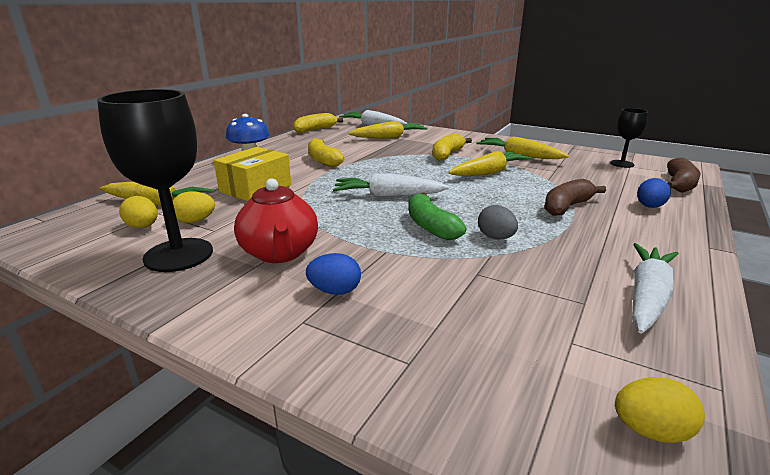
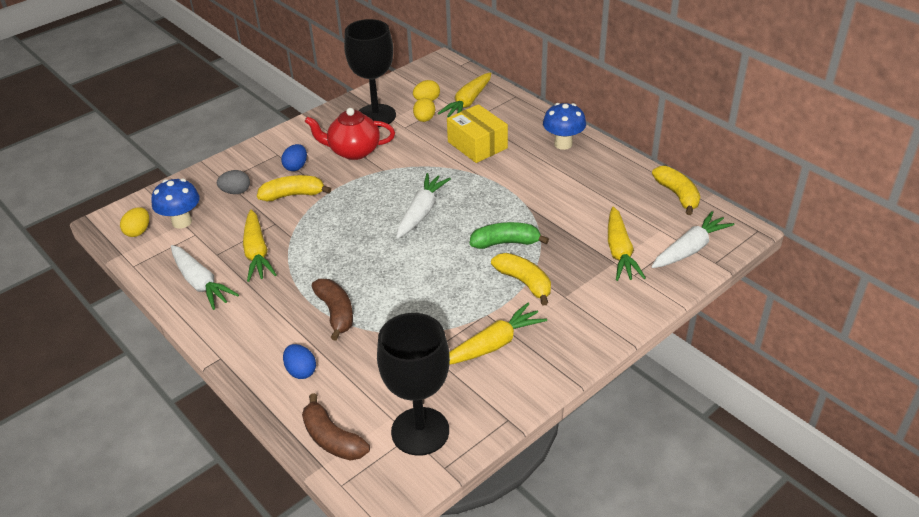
camera: 110 degrees right, 15 degrees up
(323, 160) = (541, 188): yellow banana -> yellow banana (293, 195)
(430, 226) = (349, 221): green banana -> green banana (505, 243)
(489, 172) = (448, 295): yellow carrot -> yellow carrot (257, 253)
(496, 237) = (311, 247): grey egg -> grey egg (236, 192)
(561, 372) = (182, 222): none -> blue mushroom
(622, 164) = (420, 431): black goblet -> black goblet, size x1.89

